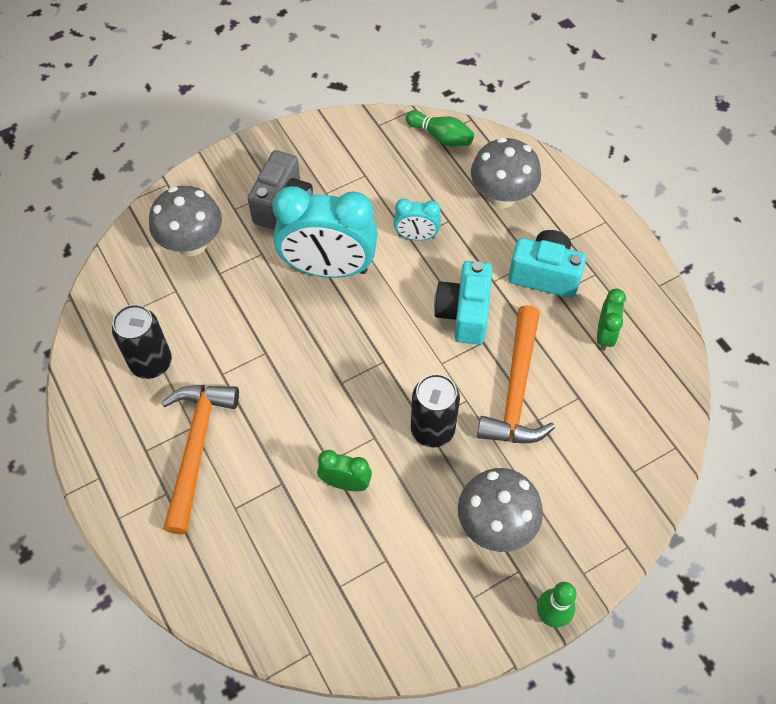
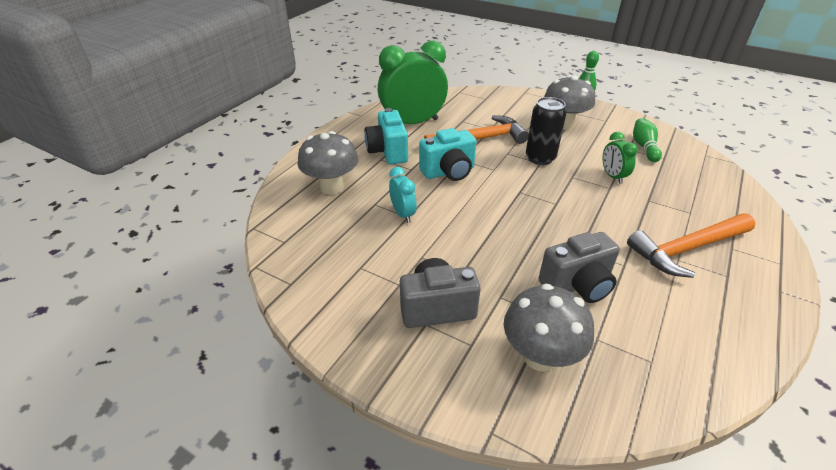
camera: 120 degrees left, 20 degrees down
(151, 363) = (672, 314): black can -> none
(230, 317) = (577, 285): none -> grey camera
(328, 269) = (475, 248): turquoise clock -> none
(441, 137) = (284, 238): green bowling pin -> green bowling pin (644, 147)
(605, 335) = (413, 123): green clock -> green clock, size x2.10

